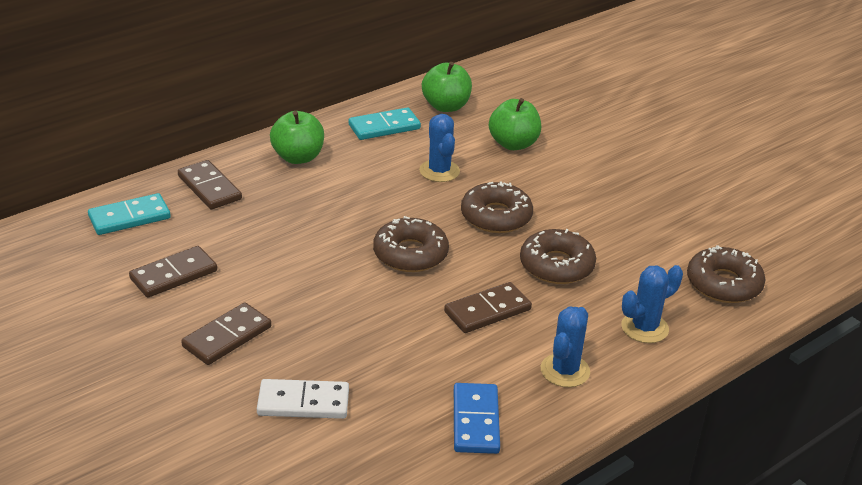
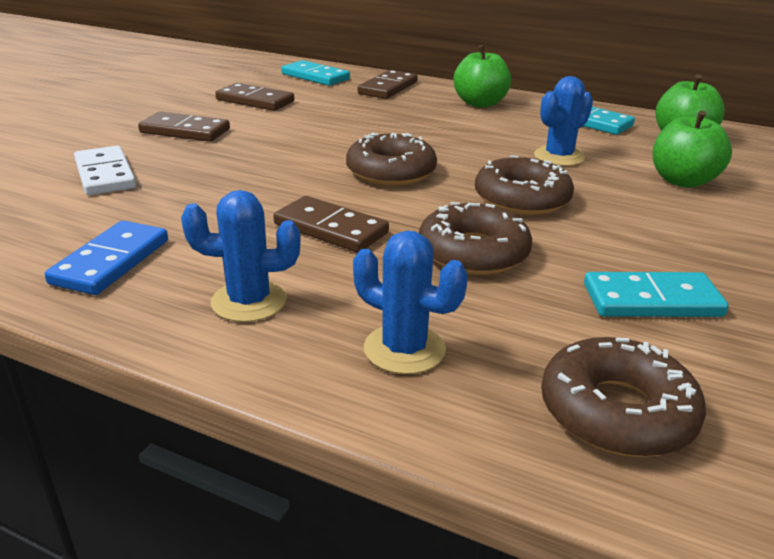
camera: 65 degrees right, 5 degrees down
(475, 421) = (111, 262): blue domino -> blue domino turned 45 degrees counterclockwise
(642, 228) = (651, 300): none -> turquoise domino

